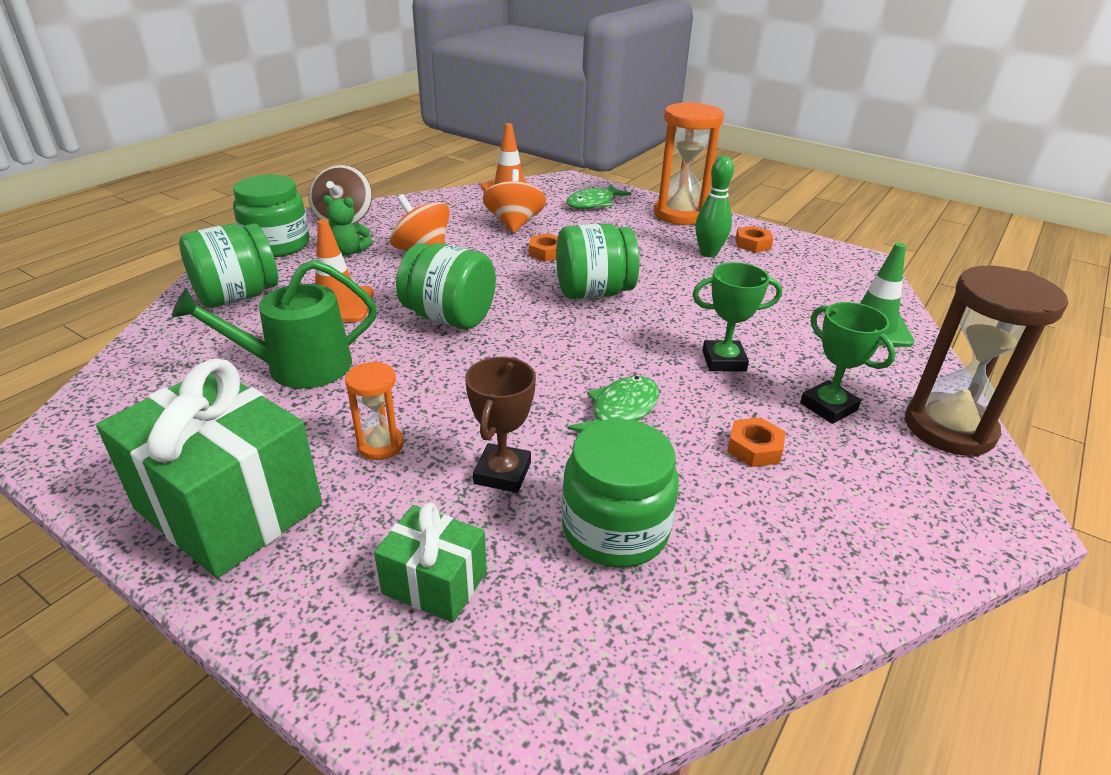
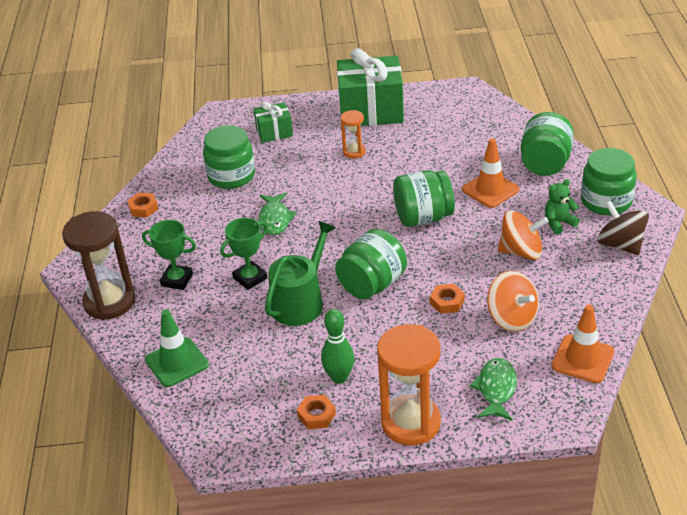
camera: 145 degrees right, 5 degrees up
(298, 367) = (443, 155): green watering can -> green watering can (301, 302)
(502, 473) = (294, 169): brown trophy -> none
(754, 448) = (200, 236): orange nut -> orange nut (143, 208)

